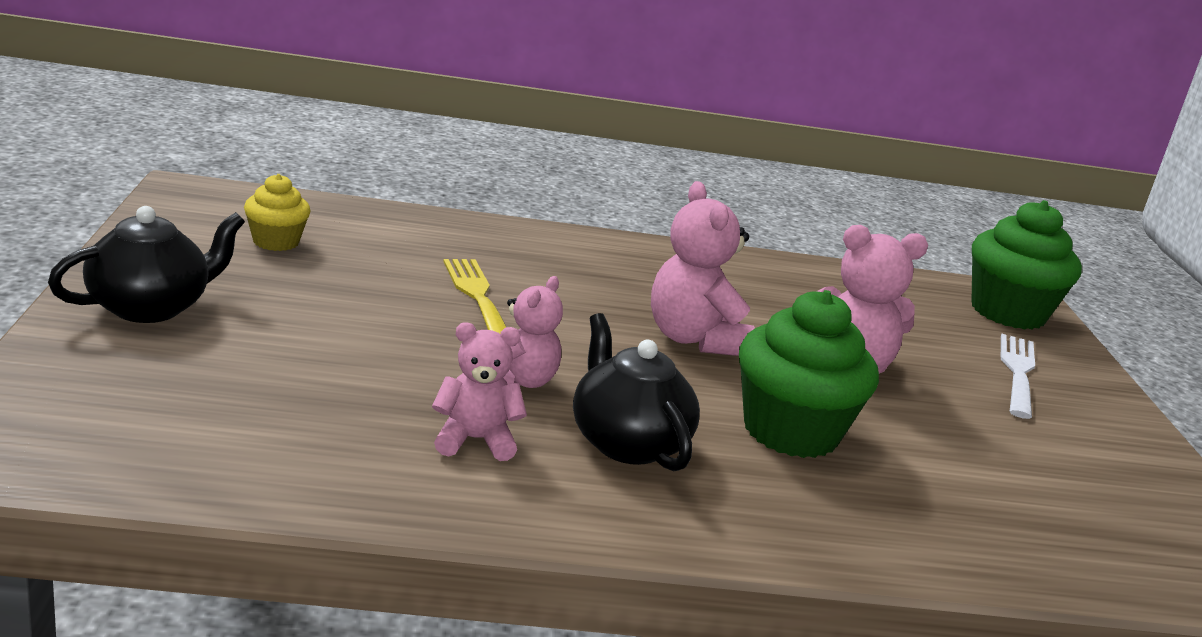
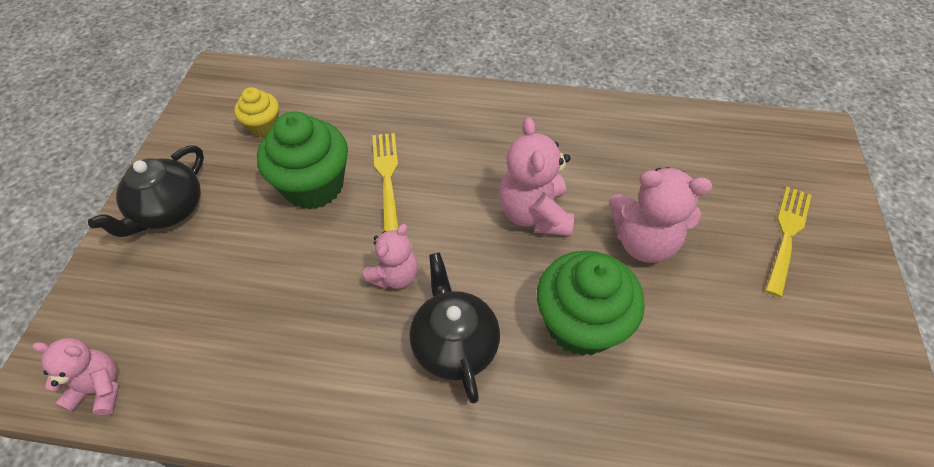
camera: 15 degrees right, 30 degrees up
(150, 307) = (169, 210): black teapot -> black teapot turned 150 degrees clockwise
(475, 440) = (348, 347): pink teddy bear -> pink teddy bear (100, 388)
(1007, 312) = (800, 155): green cupcake -> green cupcake (314, 186)
(1017, 372) = (787, 235): white fork -> yellow fork

